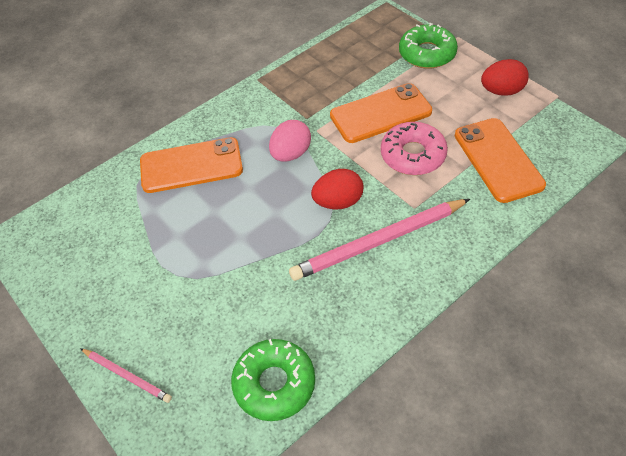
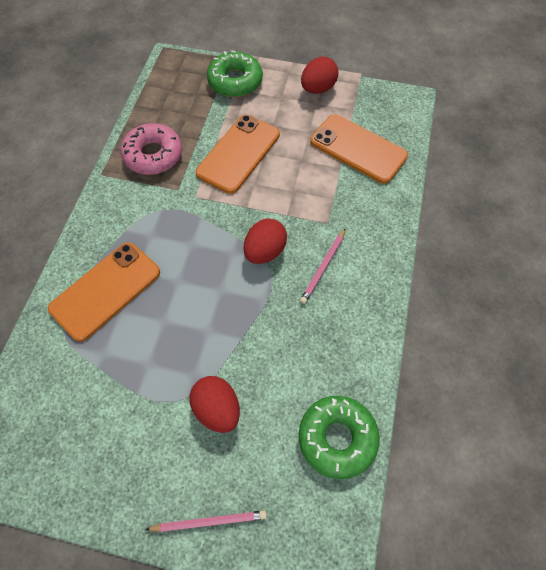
camera: 40 degrees left, 10 degrees up
(200, 299) = (217, 409): none -> red egg
(291, 154) = (190, 230): pink egg -> none
(378, 242) = (323, 267): pink pencil -> pink pencil, size x0.51
(413, 155) = (292, 178): pink donut -> pink donut (153, 155)

